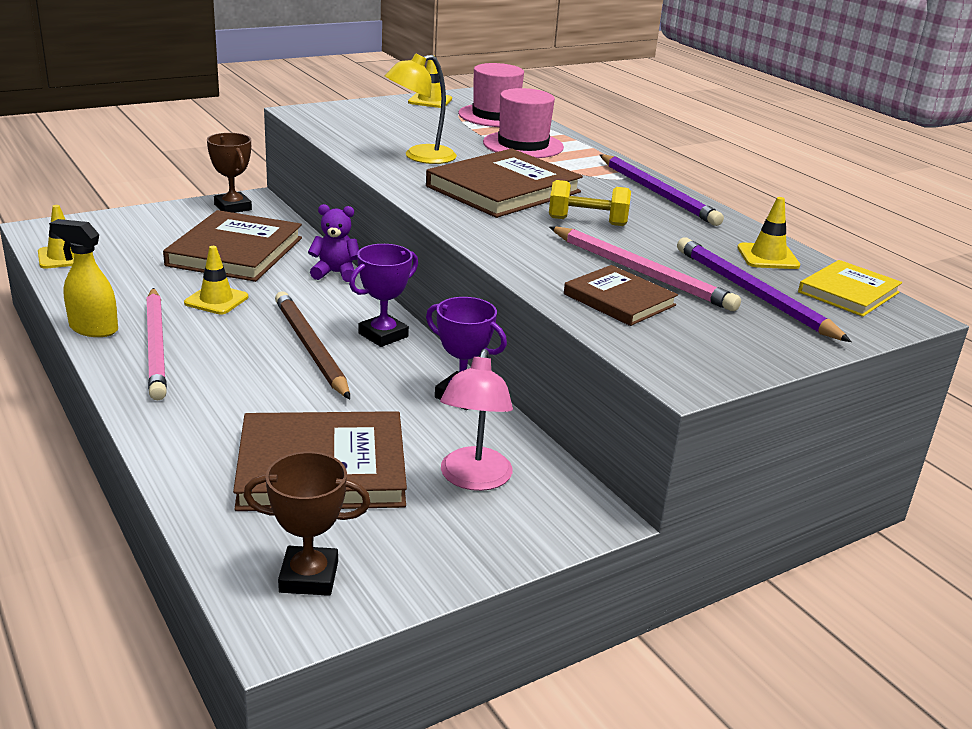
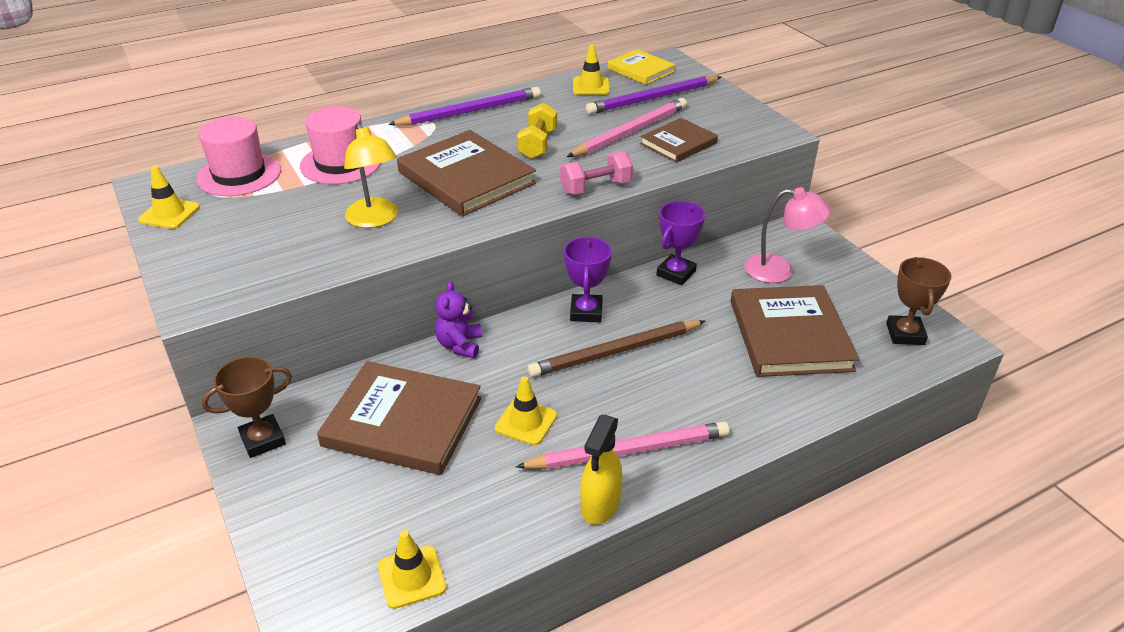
camera: 85 degrees left, 10 degrees up
(383, 335) = (586, 312): purple trophy -> purple trophy turned 45 degrees clockwise
(490, 245) = (596, 188): none -> pink dumbbell

